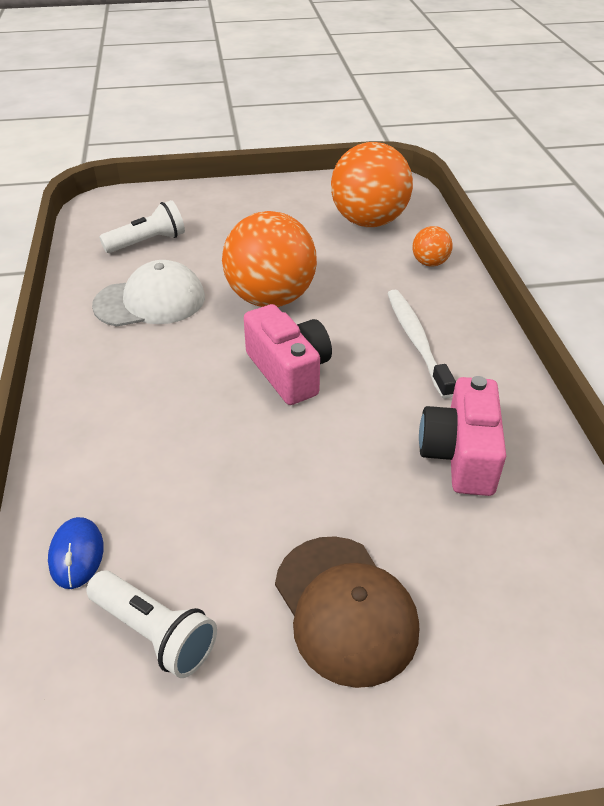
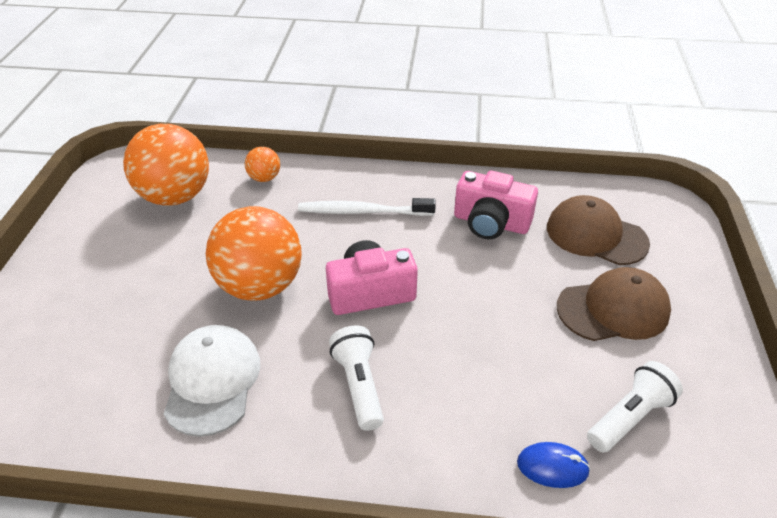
camera: 75 degrees left, 0 degrees up
(147, 242) = (89, 372): white flashlight -> white flashlight (359, 385)
(501, 580) = (596, 235): none -> brown cap

